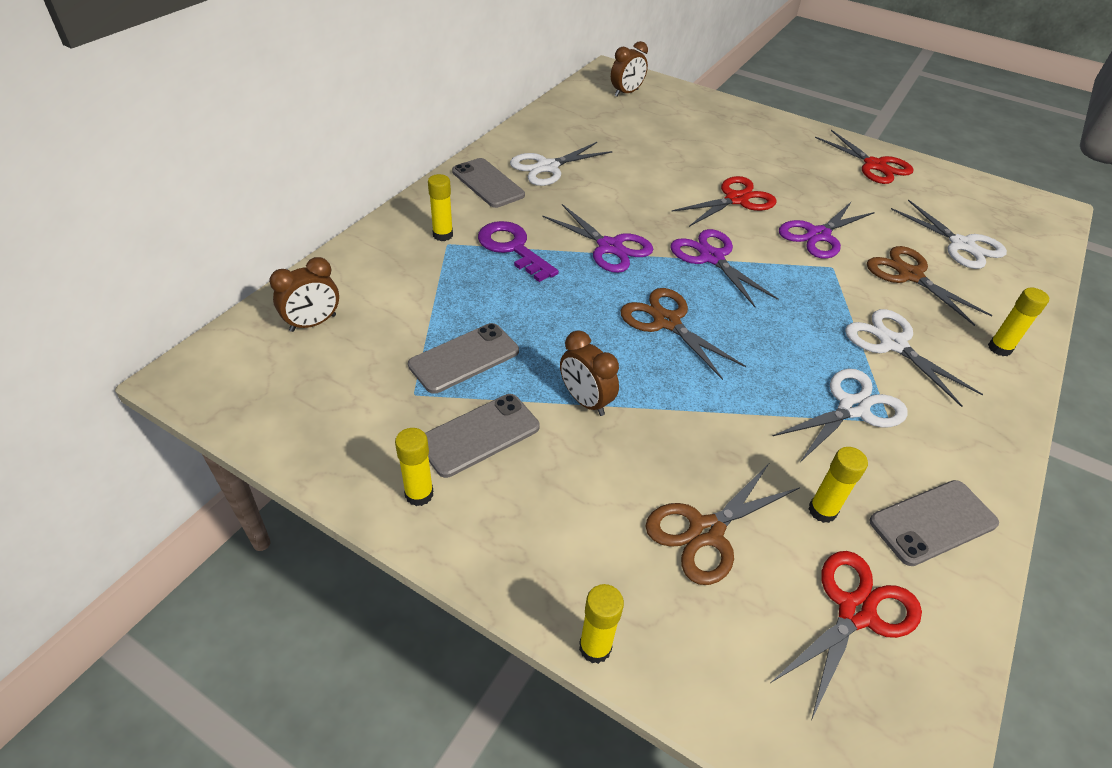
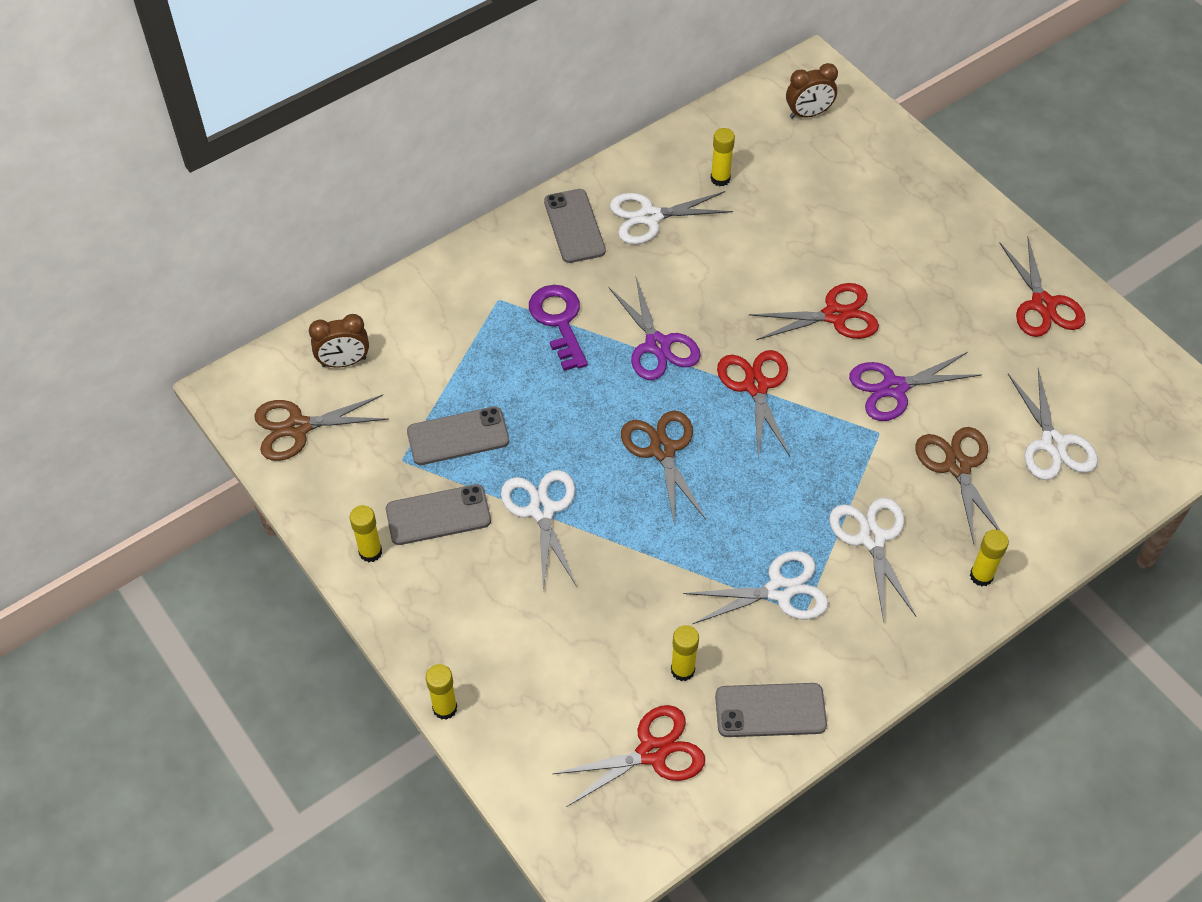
camera: 25 degrees right, 10 degrees up
(443, 235) = (498, 287): yellow glue stick -> yellow glue stick (720, 179)
(585, 401) = (542, 510): brown clock -> white scissors
(706, 532) = (575, 655): brown scissors -> brown scissors (298, 427)
(711, 257) = (756, 386): purple scissors -> red scissors

